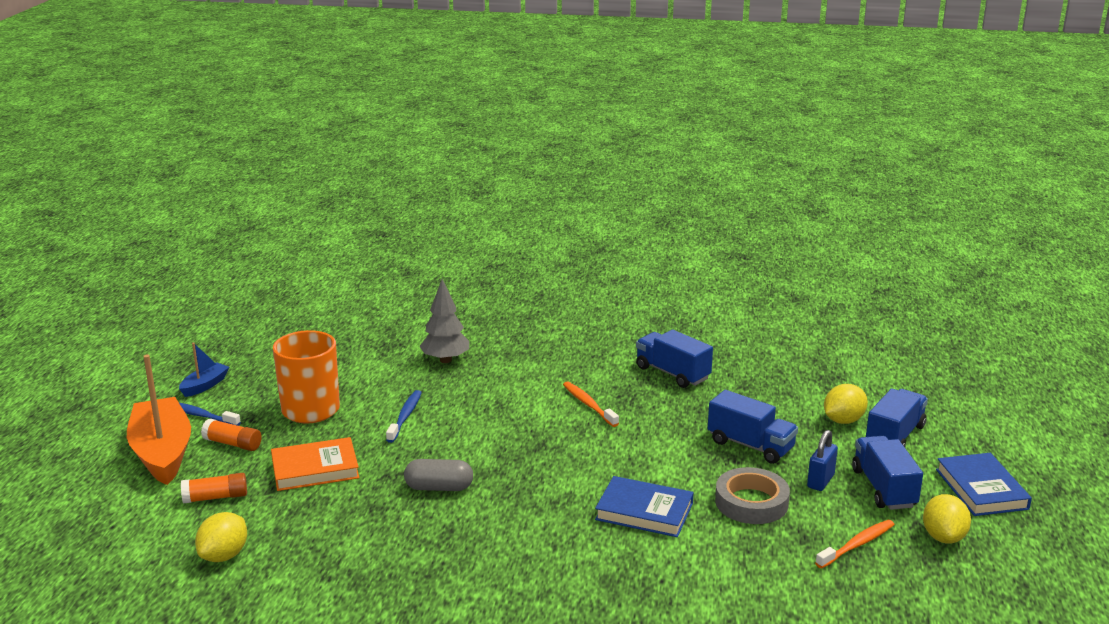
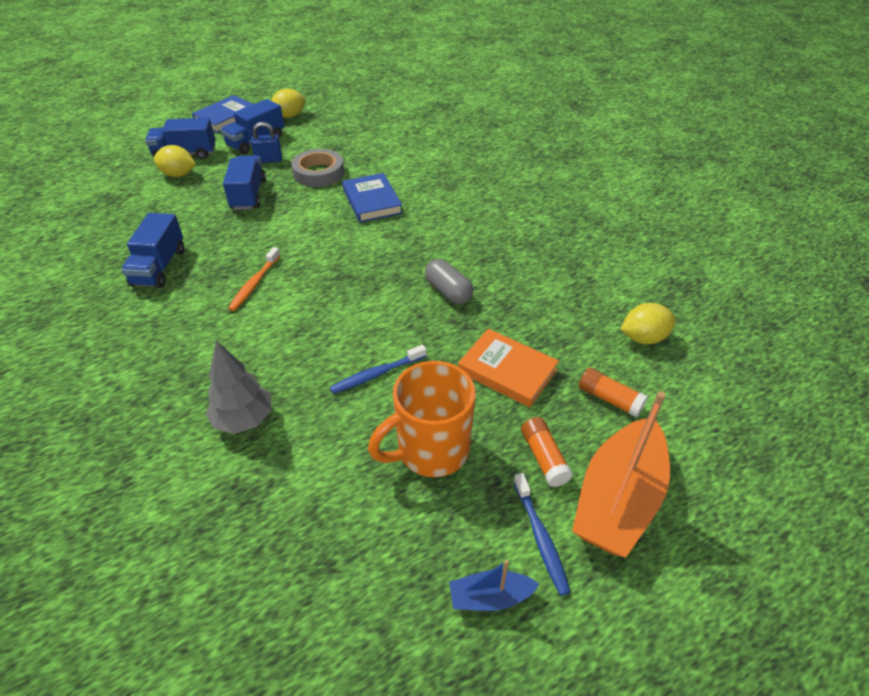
camera: 130 degrees left, 20 degrees up
(857, 545) = (324, 134): orange toothbrush -> none

